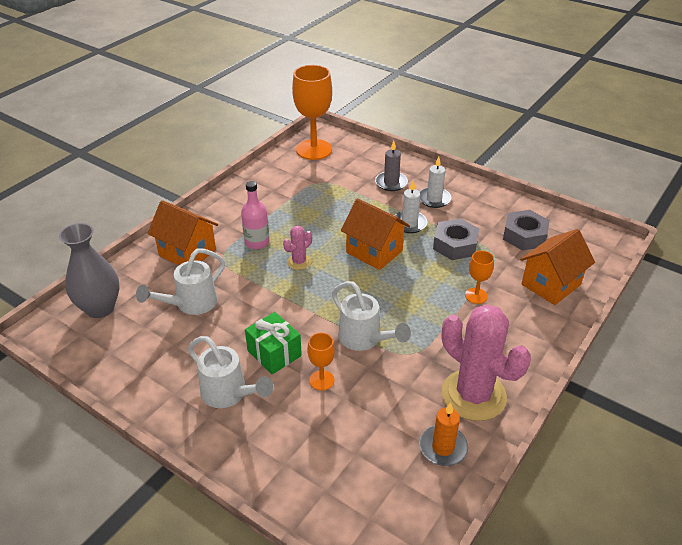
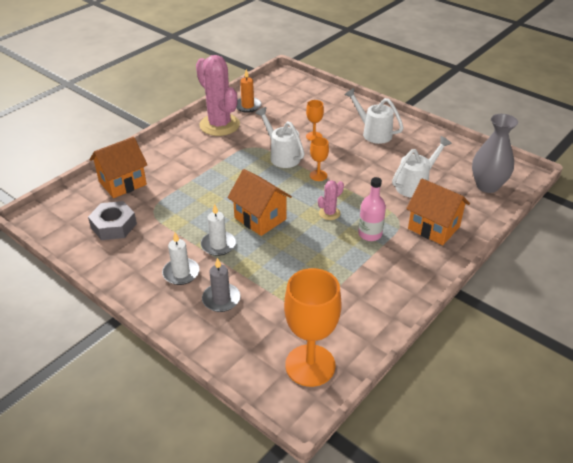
camera: 175 degrees left, 0 degrees up
(274, 353) = (346, 151): green gift -> none
(455, 245) = (183, 221): grey nut -> none
(476, 296) = (187, 178): orange goblet -> orange goblet (318, 175)

